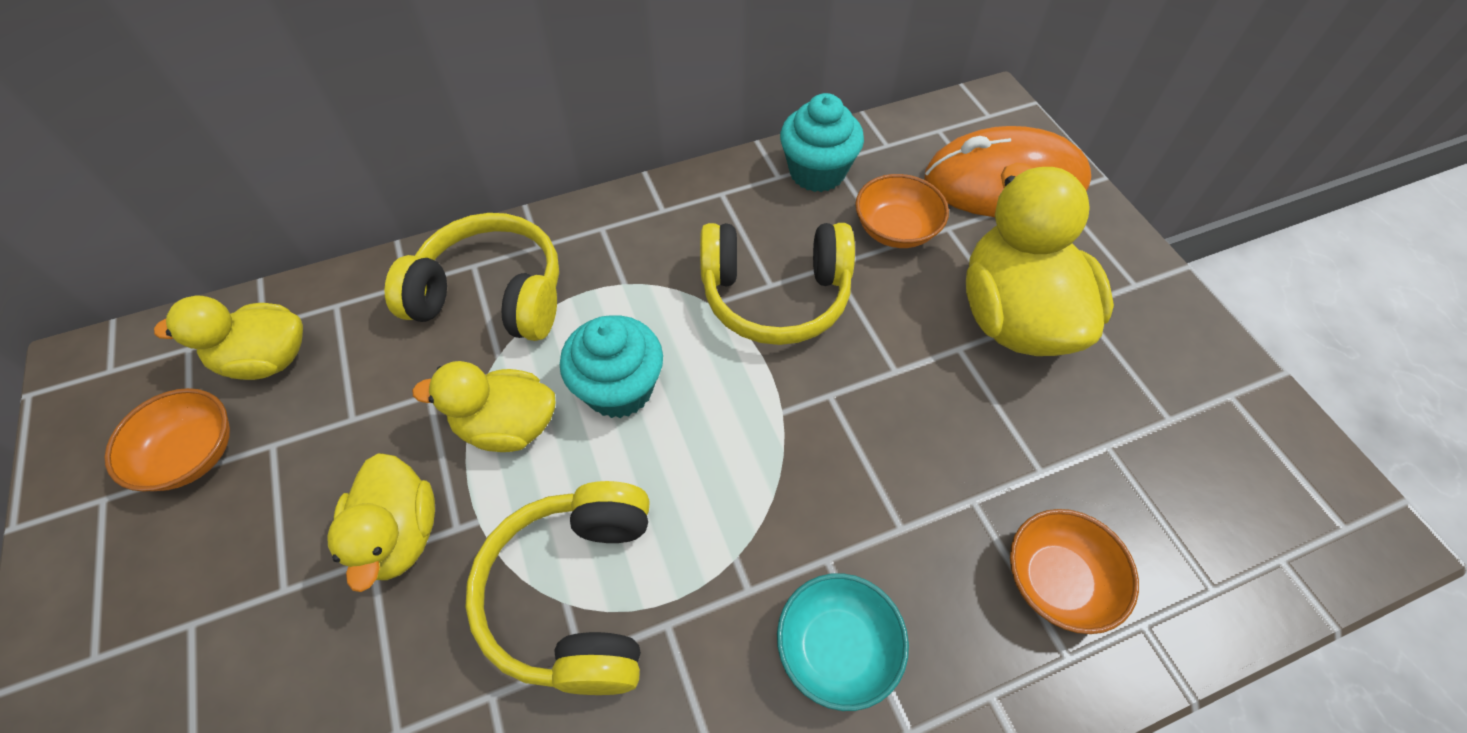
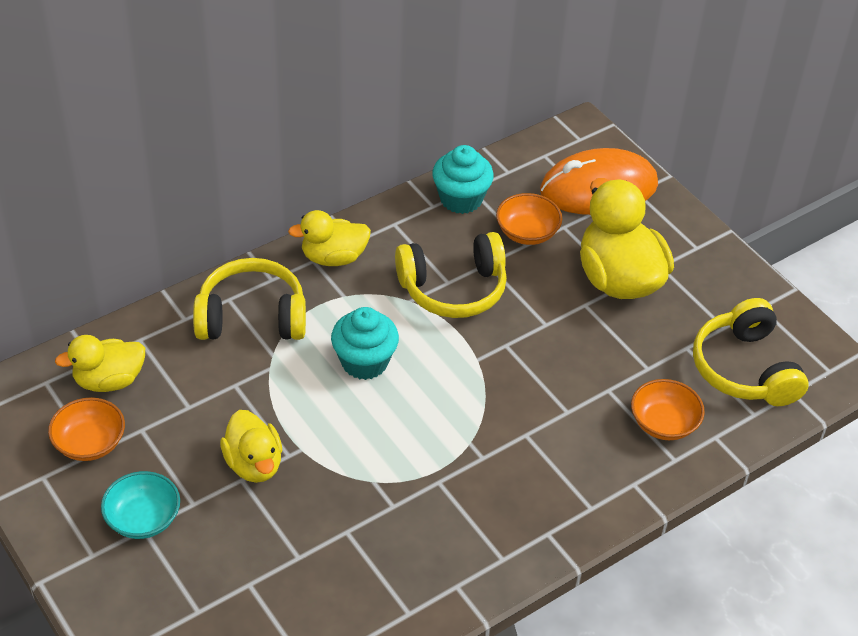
camera: 15 degrees left, 10 degrees down
(507, 426) = (297, 395): yellow duck -> yellow duck (333, 257)
(575, 595) = (378, 476): yellow headphones -> yellow headphones (744, 369)
(837, 648) = (542, 476): turquoise bowl -> turquoise bowl (143, 519)

